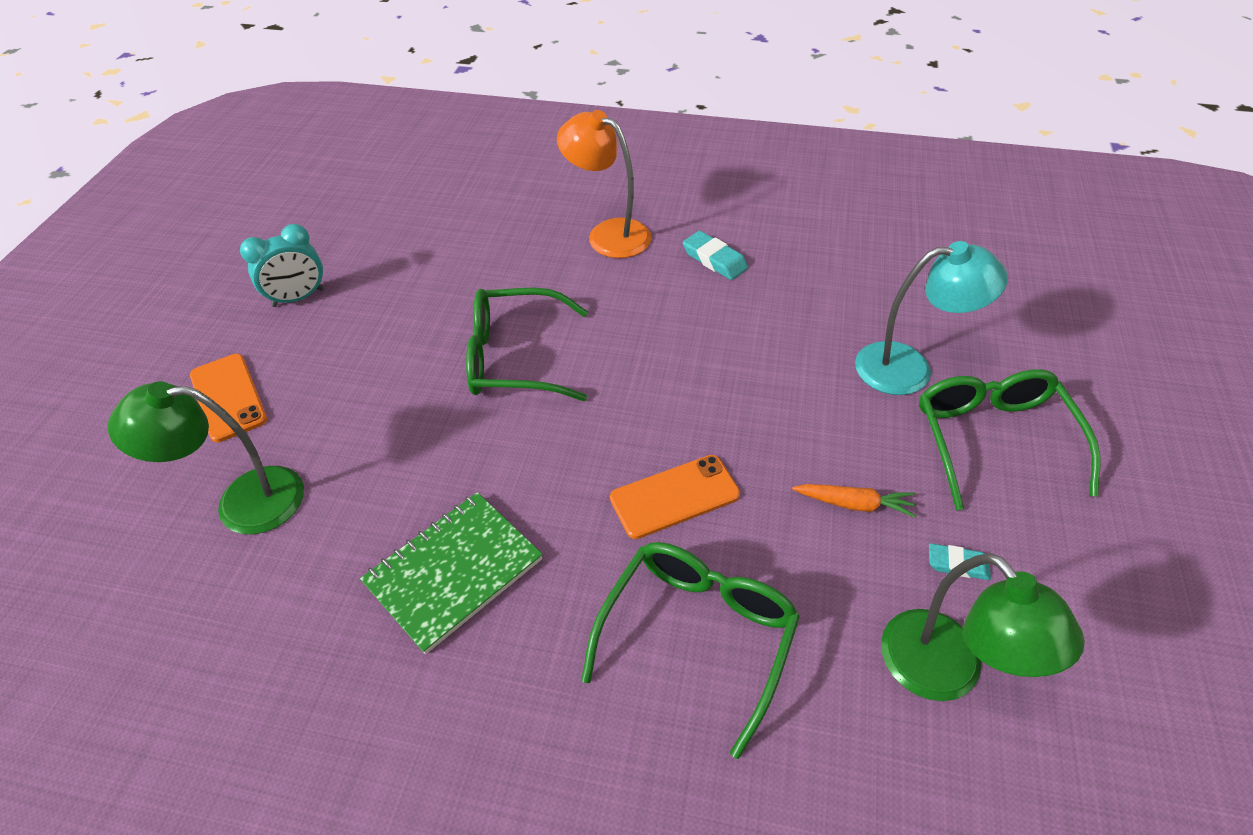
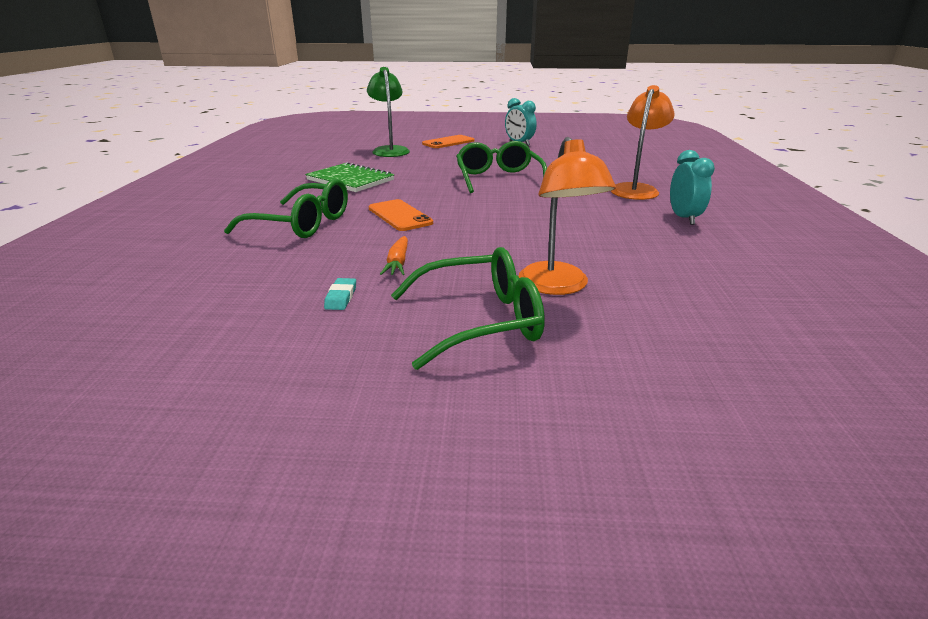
camera: 80 degrees right, 20 degrees down
(714, 260) = (639, 217): turquoise eraser -> none
(720, 227) = (683, 218): none -> turquoise clock
(909, 368) = (557, 286): turquoise lamp -> orange lamp
(945, 673) = (252, 289): green lamp -> none

